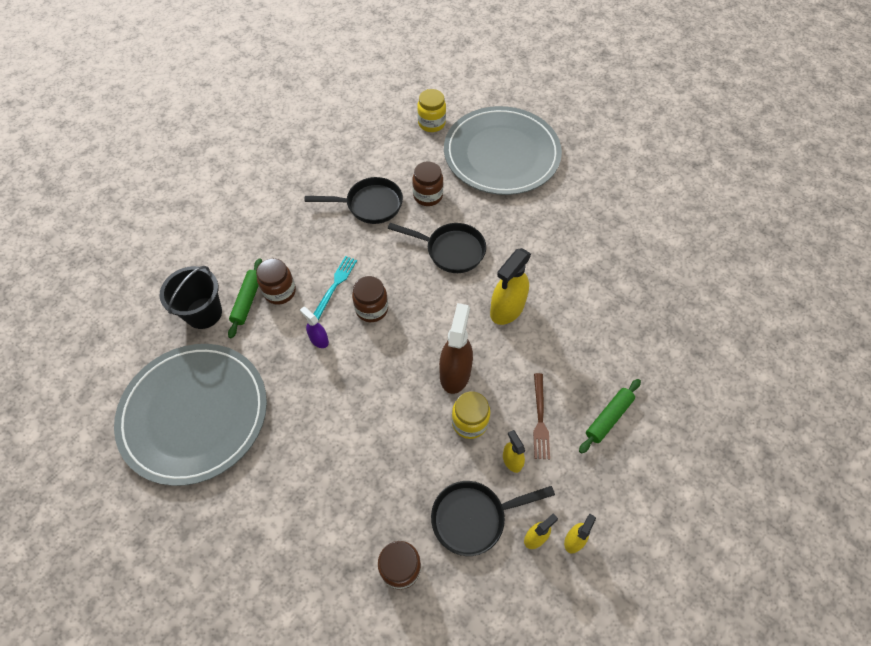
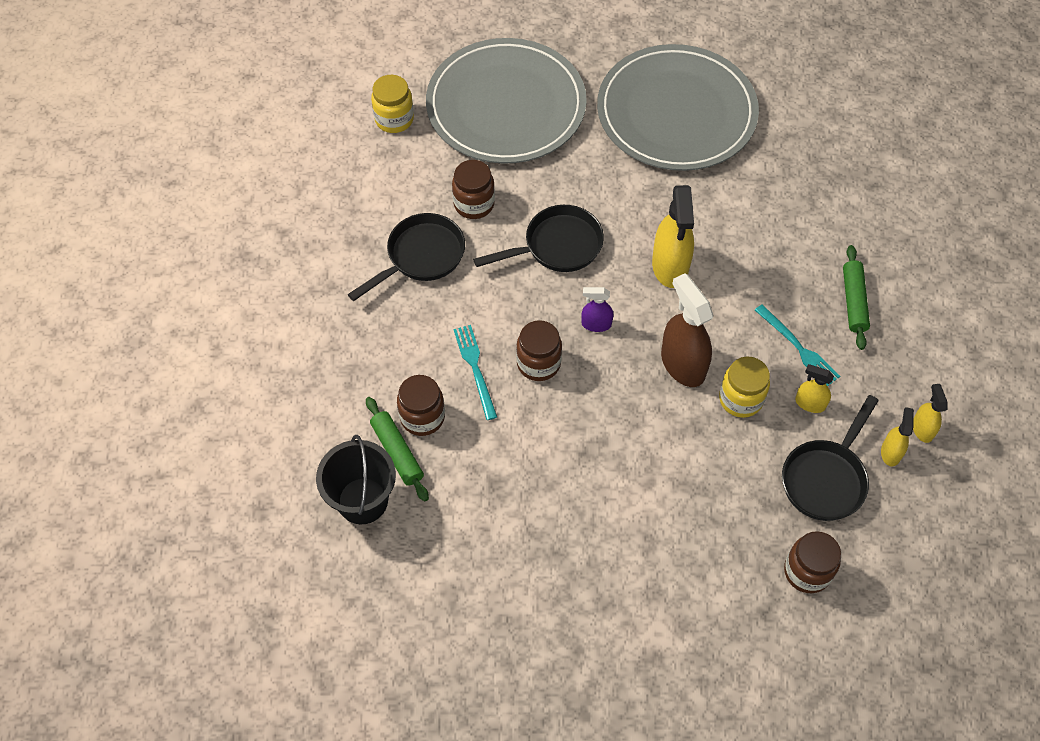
camera: 40 degrees left, 0 degrees up
(194, 414) = (468, 603): grey plate -> grey plate (676, 112)
(319, 339) = (517, 433): purple spray bottle -> purple spray bottle (596, 324)
(540, 419) = (798, 347): brown fork -> turquoise fork

